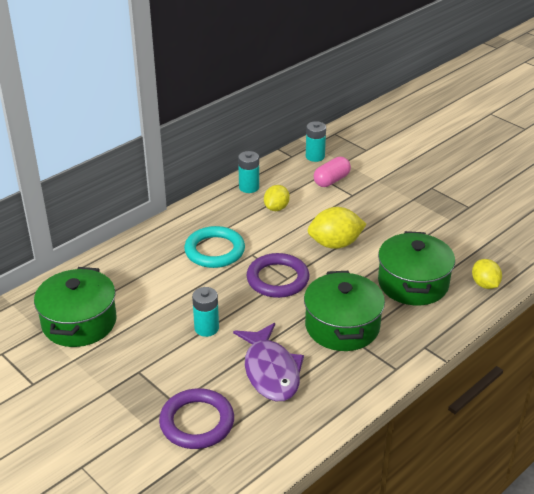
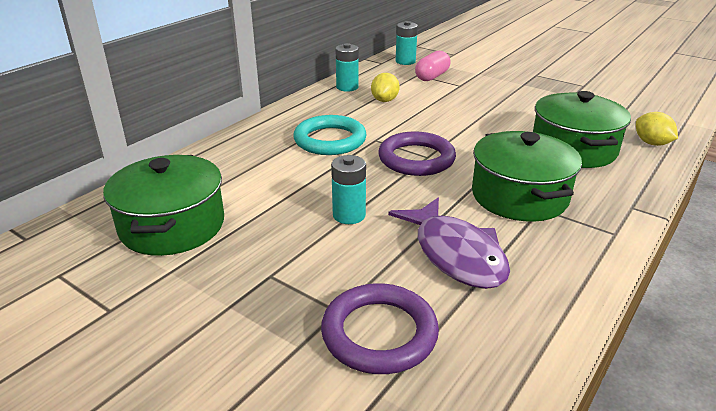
camera: 10 degrees left, 5 degrees down
(335, 244) = (465, 123): yellow lemon -> none

